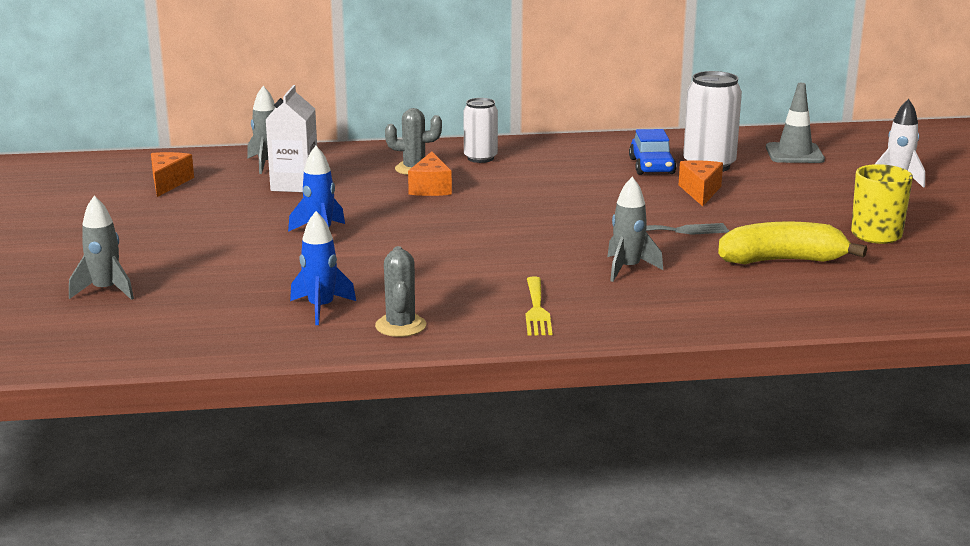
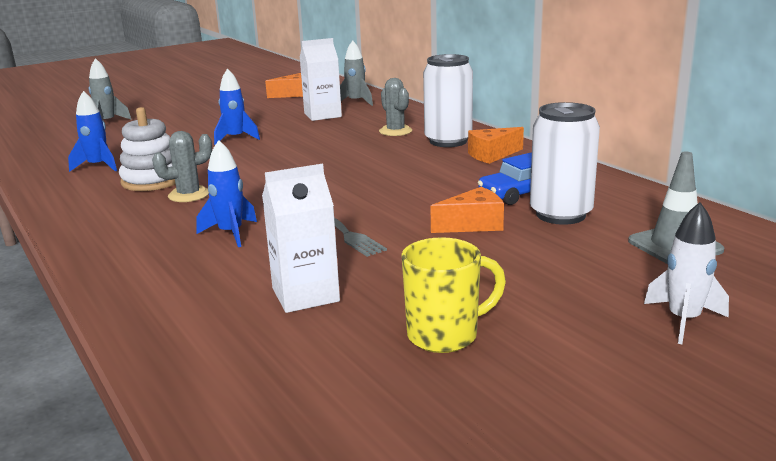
camera: 65 degrees right, 0 degrees up
(400, 326) = (73, 190): grey cactus -> grey cactus (189, 195)
(422, 285) = (152, 180): none -> white stacking toy
(430, 188) = (359, 143): orange cheese -> orange cheese (492, 155)
(480, 158) = (448, 141): white can -> white can, size x1.53
(537, 310) = (119, 221): yellow fork -> none
(627, 269) = (231, 233): grey rocket -> blue rocket
(782, 260) = (305, 295): yellow banana -> white carton

